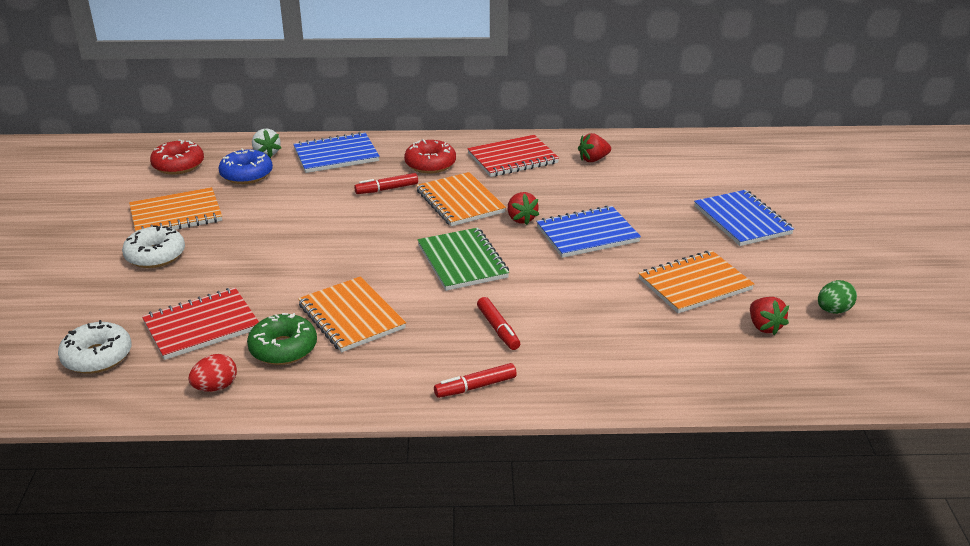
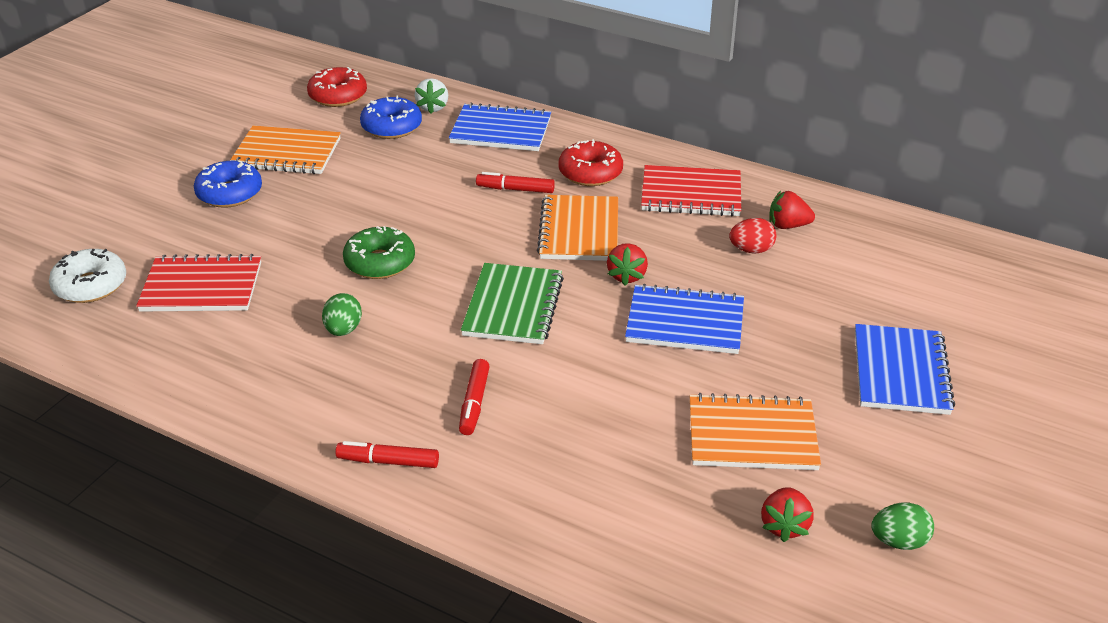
camera: 30 degrees right, 5 degrees up
(155, 255) = (229, 193): white donut -> blue donut
(215, 387) = (156, 359): red egg -> red egg (751, 250)
(283, 348) = (250, 341): green donut -> green donut (380, 262)
(351, 316) = (343, 330): orange notebook -> green egg

